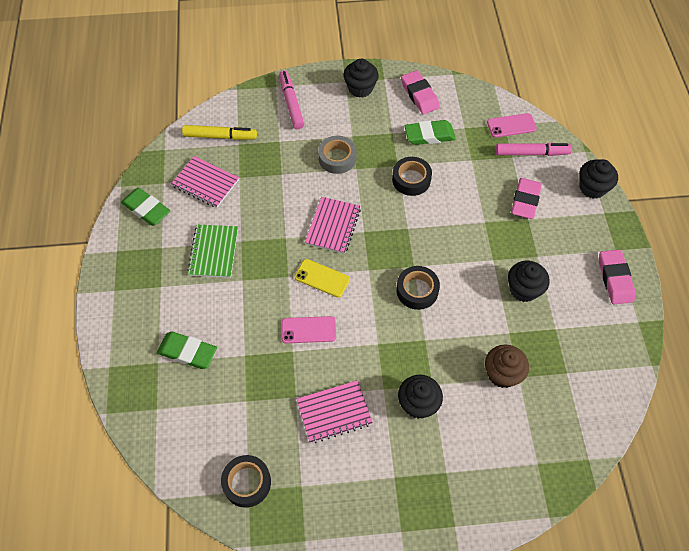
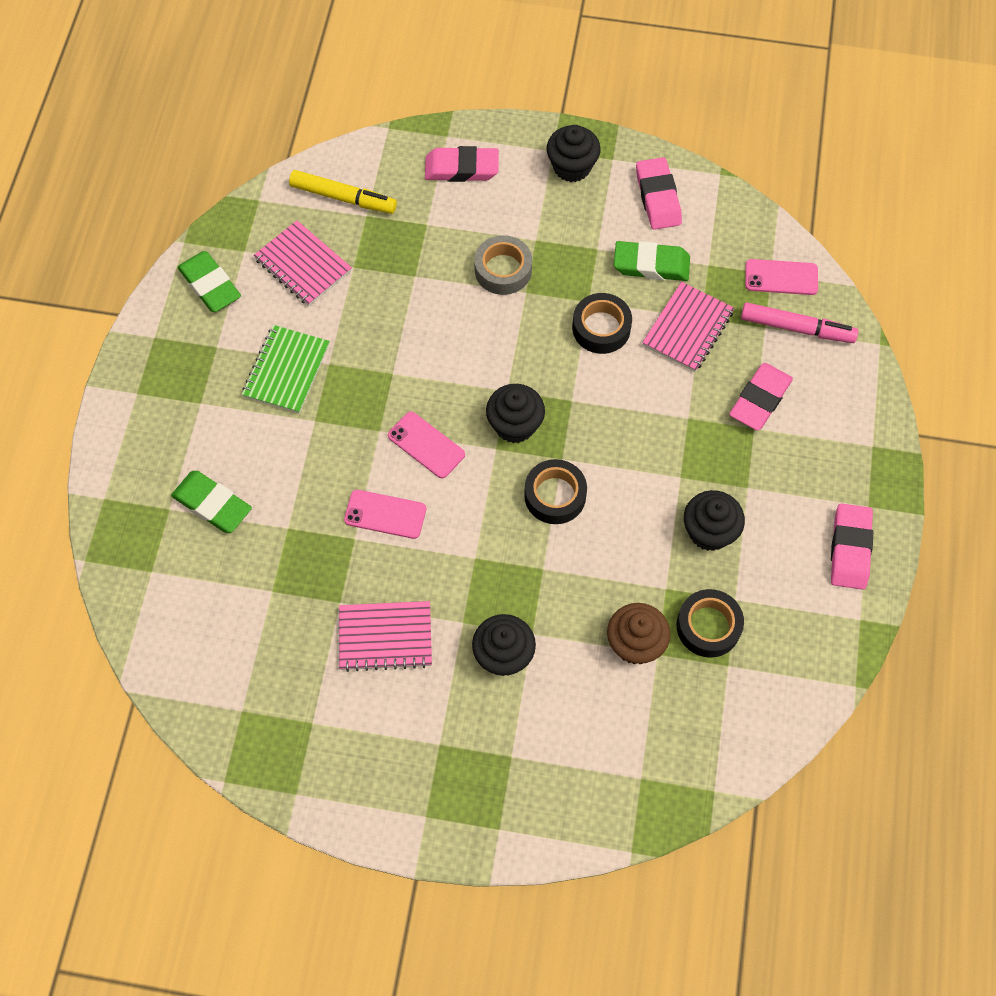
camera: 15 degrees right, 5 degrees up
(247, 483) = (242, 700): black tape -> black tape (708, 626)
(291, 103) = (461, 168): pink marker -> pink eraser
(322, 278) = (426, 445): yellow phone -> pink phone
(333, 226) = (465, 372): pink notebook -> pink notebook (688, 328)
(592, 188) = (869, 403): black cupcake -> black cupcake (515, 425)

